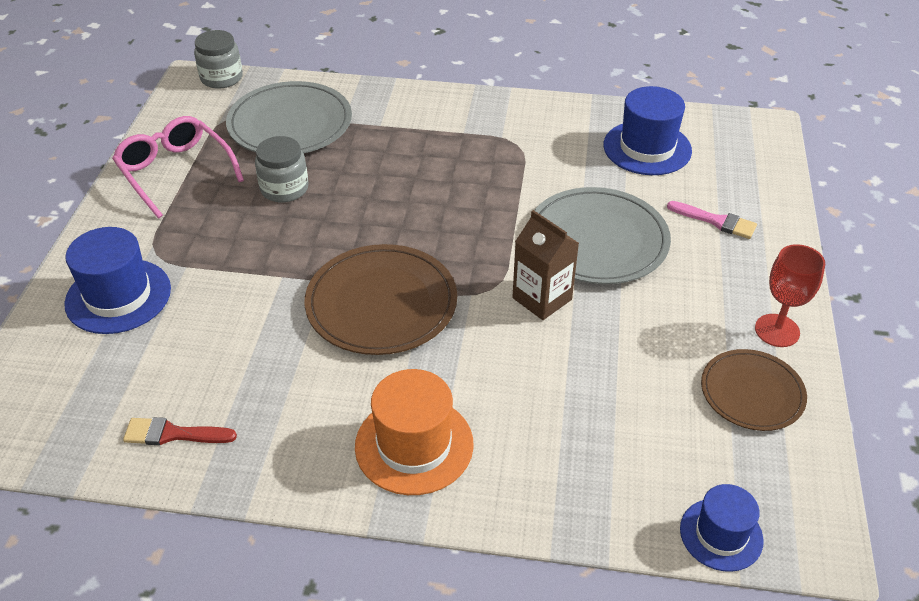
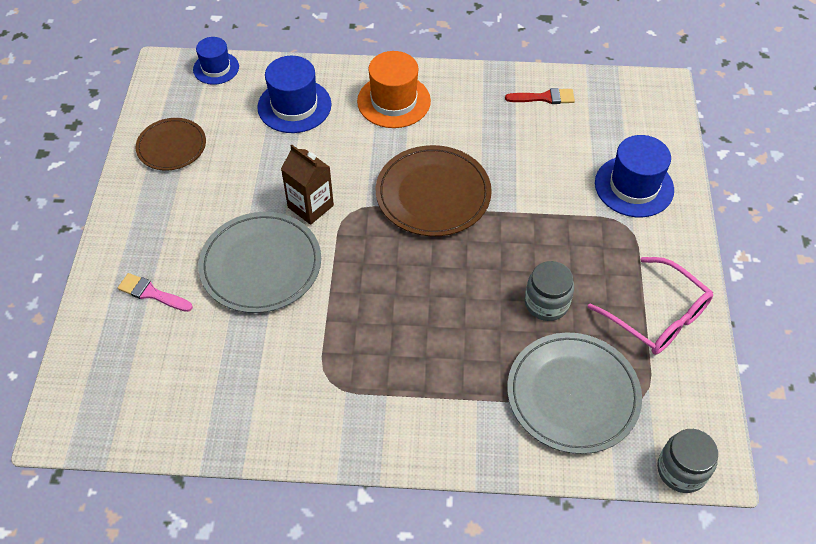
camera: 175 degrees right, 10 degrees up
(647, 148) = (195, 385): blue hat -> blue hat (294, 106)
(777, 330) = (137, 192): red goblet -> none

